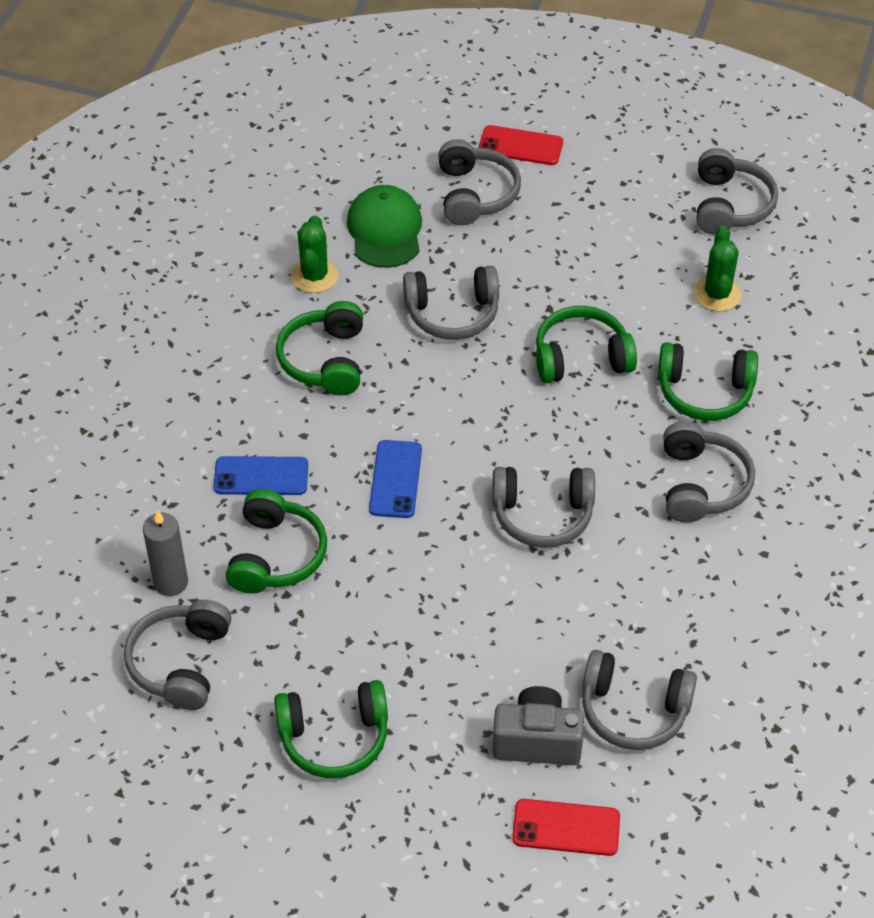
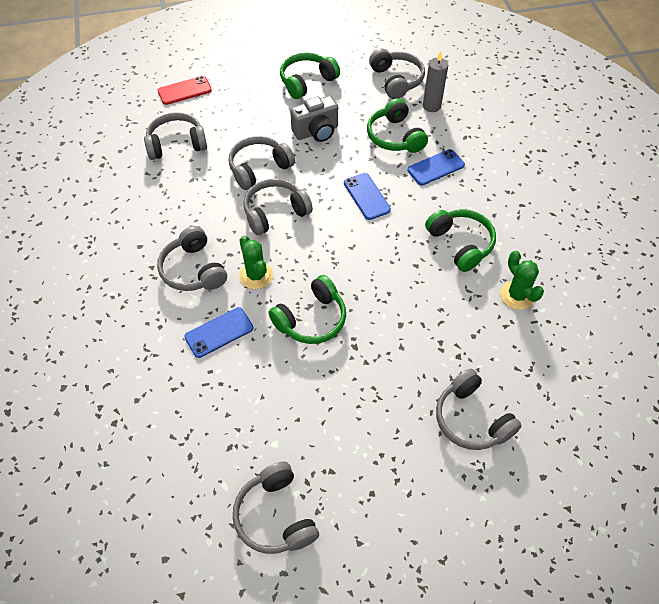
camera: 150 degrees right, 5 degrees up
(385, 230) = (505, 353): green cap -> none
(452, 313) = (413, 311): grey headphones -> grey headphones (259, 168)
(520, 146) = (474, 489): red phone -> none
(537, 741) = (216, 115): grey camera -> grey camera (316, 132)
(704, 392) = (219, 332): green headphones -> blue phone
(717, 294) = (246, 417): green cactus -> green cactus (256, 275)

